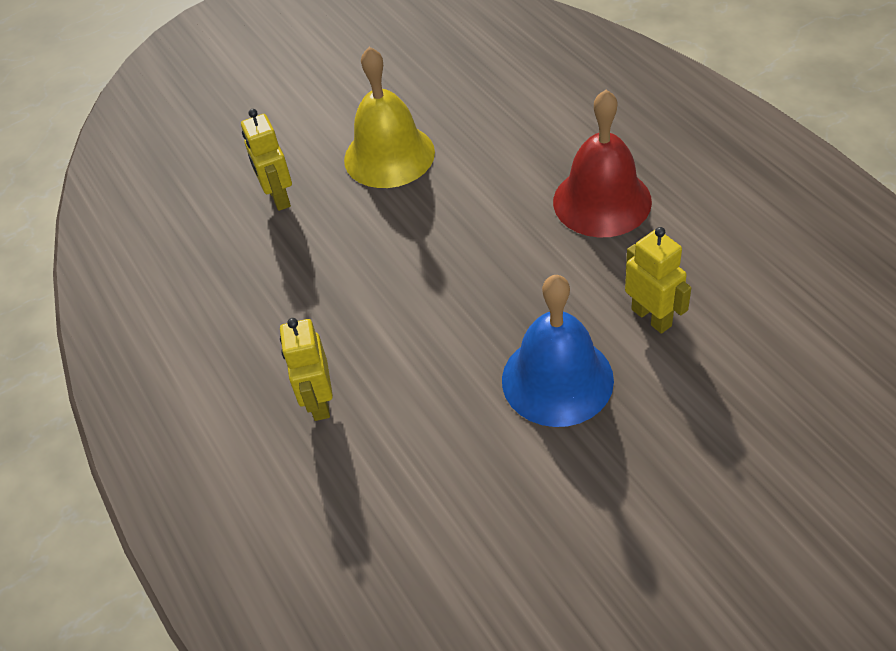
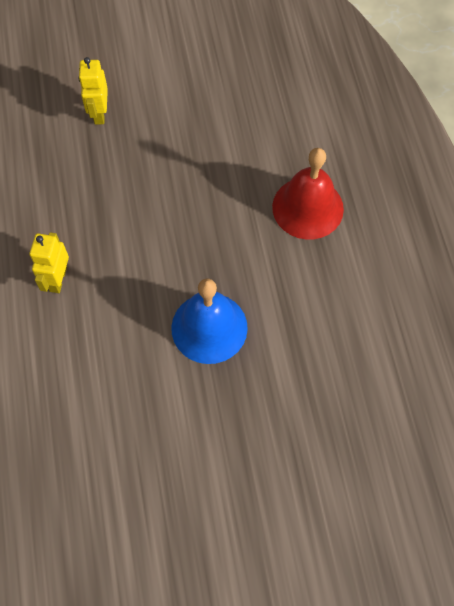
camera: 15 degrees right, 15 degrees up
(389, 155) = (186, 110): yellow bell -> none
(651, 317) = (291, 309): yellow robot -> none

